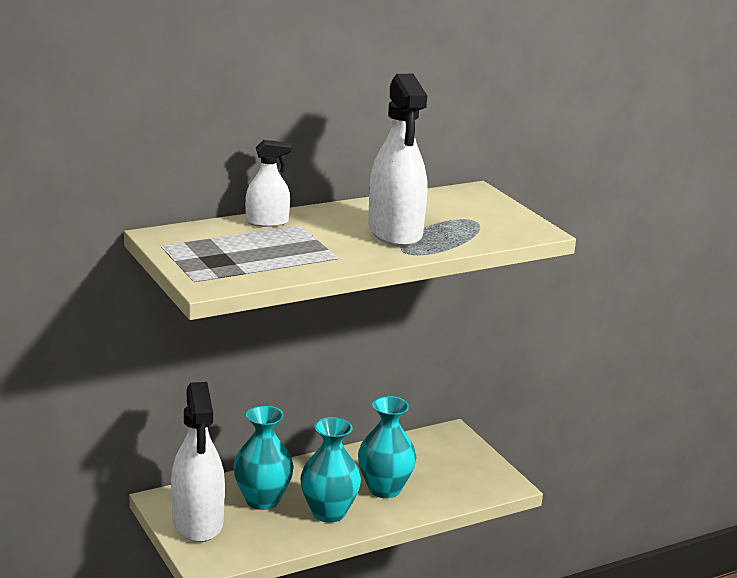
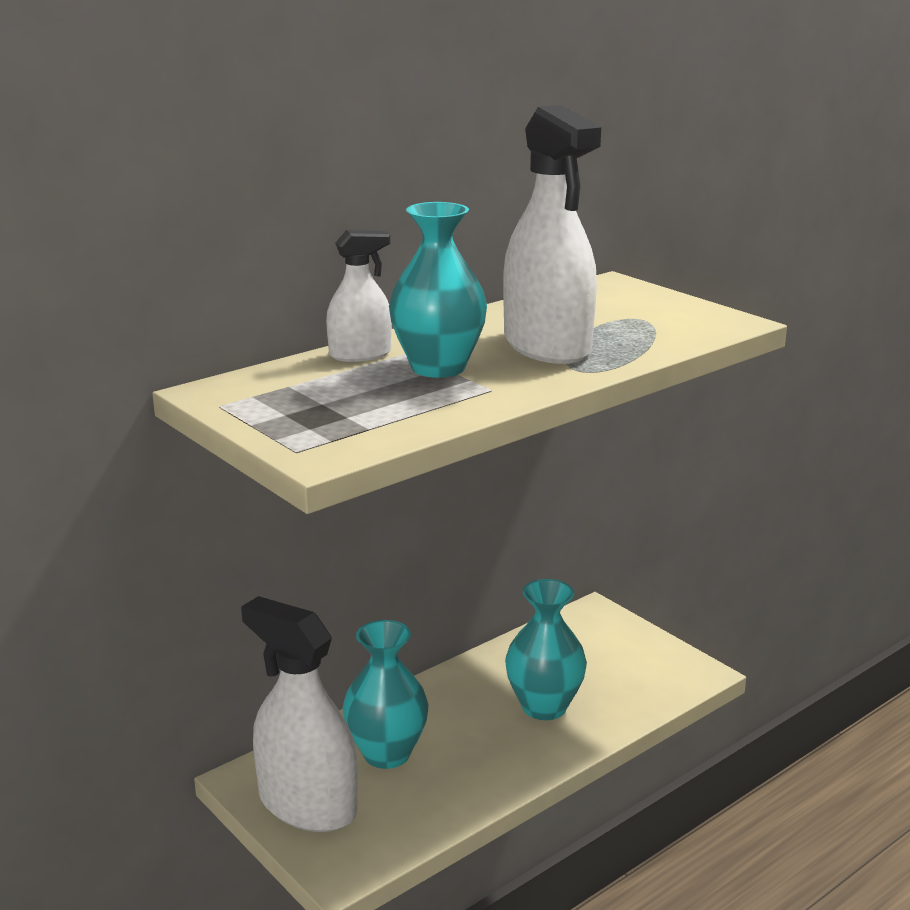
camera: 10 degrees left, 0 degrees up
(198, 522) = (307, 804): white spray bottle -> white spray bottle turned 150 degrees clockwise
(328, 513) = (484, 756): turquoise vase -> turquoise vase (438, 367)

